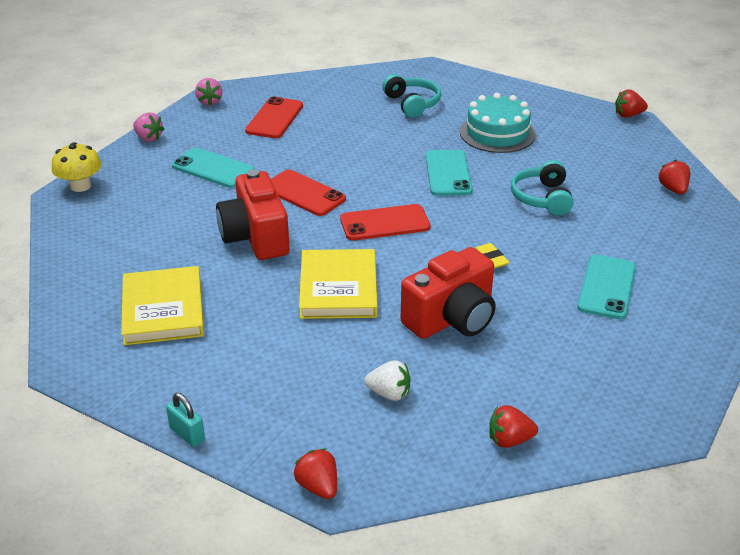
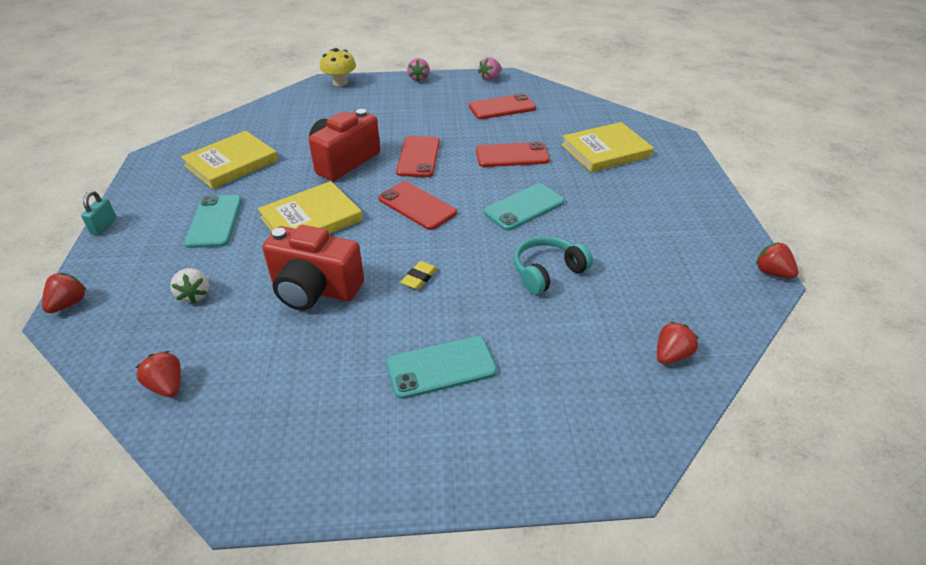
camera: 55 degrees right, 5 degrees up
(213, 168) = (410, 113): turquoise phone -> turquoise phone (214, 221)
(364, 147) = (512, 155): none -> red phone
(412, 104) = (606, 151): turquoise headphones -> yellow book
(497, 133) = (621, 208): turquoise cake -> none

